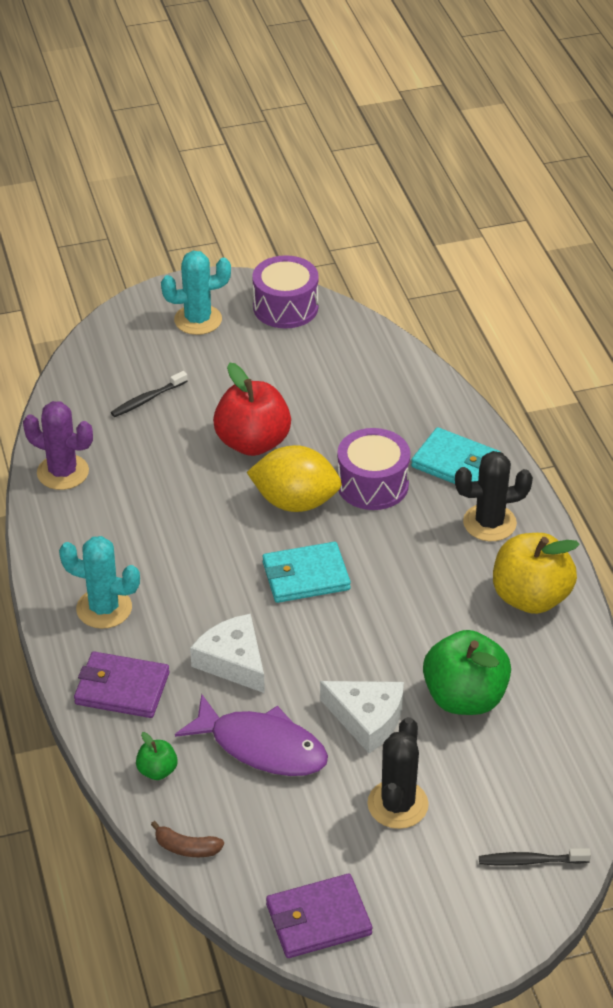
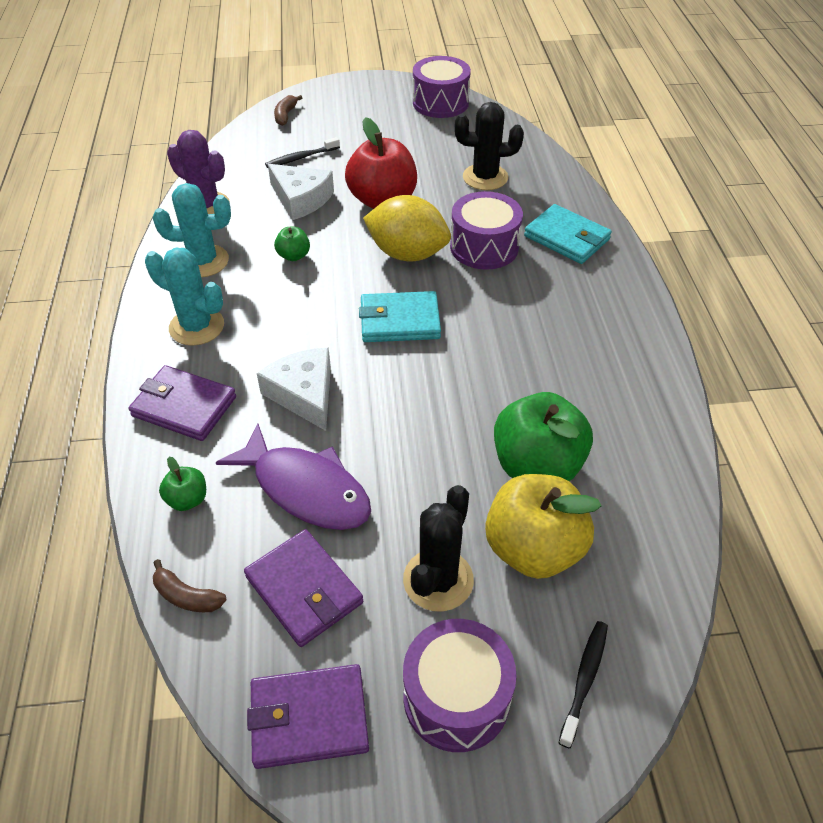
camera: 10 degrees right, 5 degrees up
(111, 344) = (285, 115): none -> brown banana
(177, 519) = (294, 256): none -> green apple
(198, 320) = (364, 105): turquoise cactus -> turquoise cactus (203, 261)
(285, 828) = (304, 590): none -> purple wallet
(367, 719) = (426, 474): white cheese -> white cheese (301, 199)
(432, 888) = (456, 697): none -> purple drum
(489, 523) = (591, 293): black cactus -> black cactus (485, 177)
(530, 597) = (623, 369): yellow apple -> yellow apple (533, 548)
(531, 861) = (584, 680): black toothbrush -> black toothbrush turned 105 degrees clockwise

